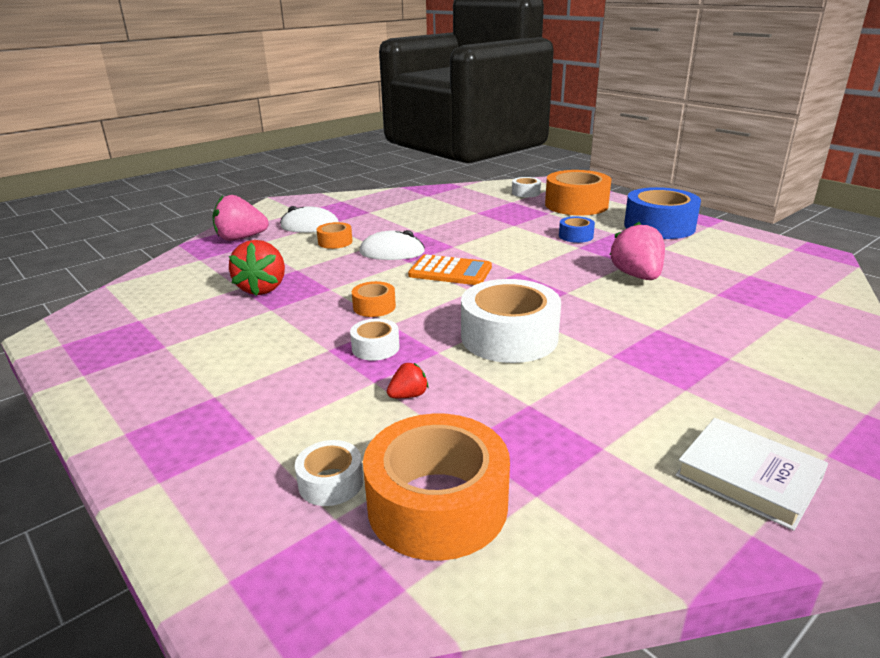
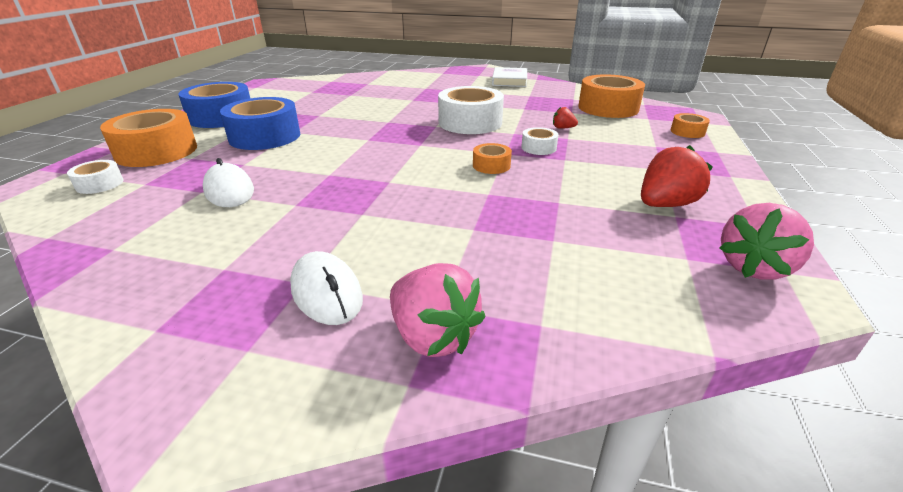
camera: 125 degrees left, 5 degrees up
(262, 288) = (536, 225): red strawberry -> red strawberry (665, 204)
(331, 482) = (638, 124): white tape -> none
(335, 242) = (373, 241): orange tape -> orange tape (687, 132)
(392, 252) = (374, 196): white mouse -> white mouse (229, 191)
(450, 271) = (393, 159): orange calculator -> none
(576, 236) = (265, 136): blue tape -> blue tape, size x2.07
(637, 276) = (340, 111): pink strawberry -> pink strawberry (754, 267)

